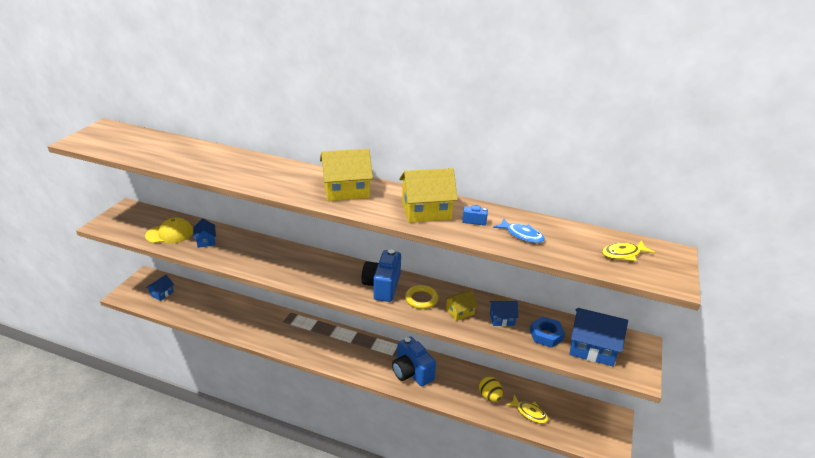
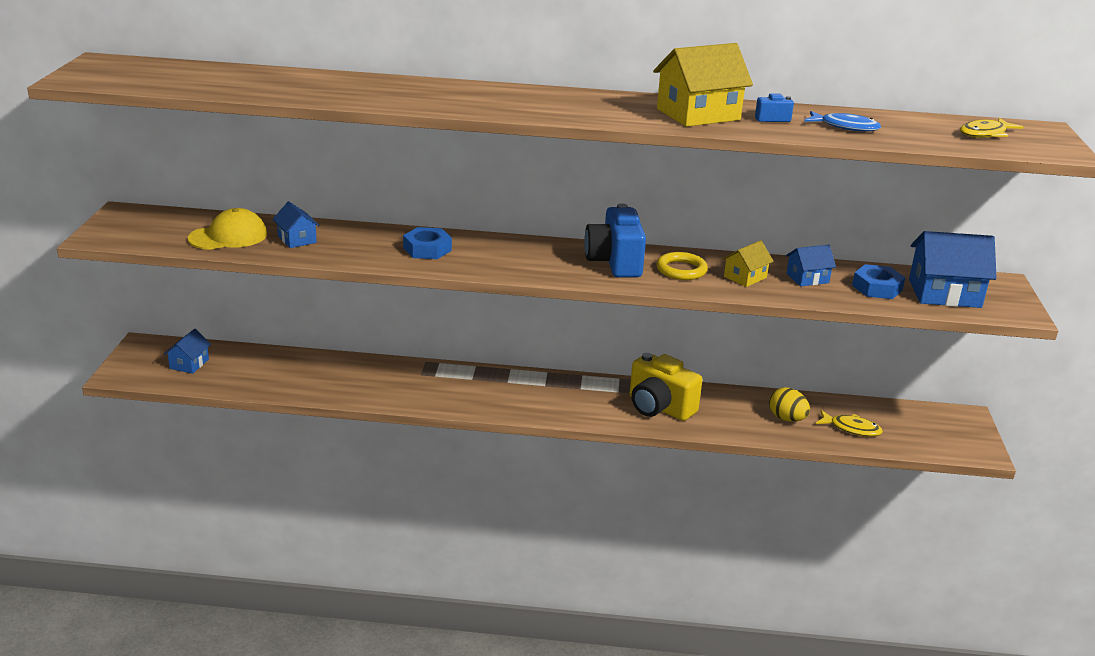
camera: 15 degrees left, 5 degrees down
(275, 259) = (427, 249): none -> blue nut
(346, 190) = (565, 103): yellow house -> none
(411, 372) = (659, 407): blue camera -> yellow camera

